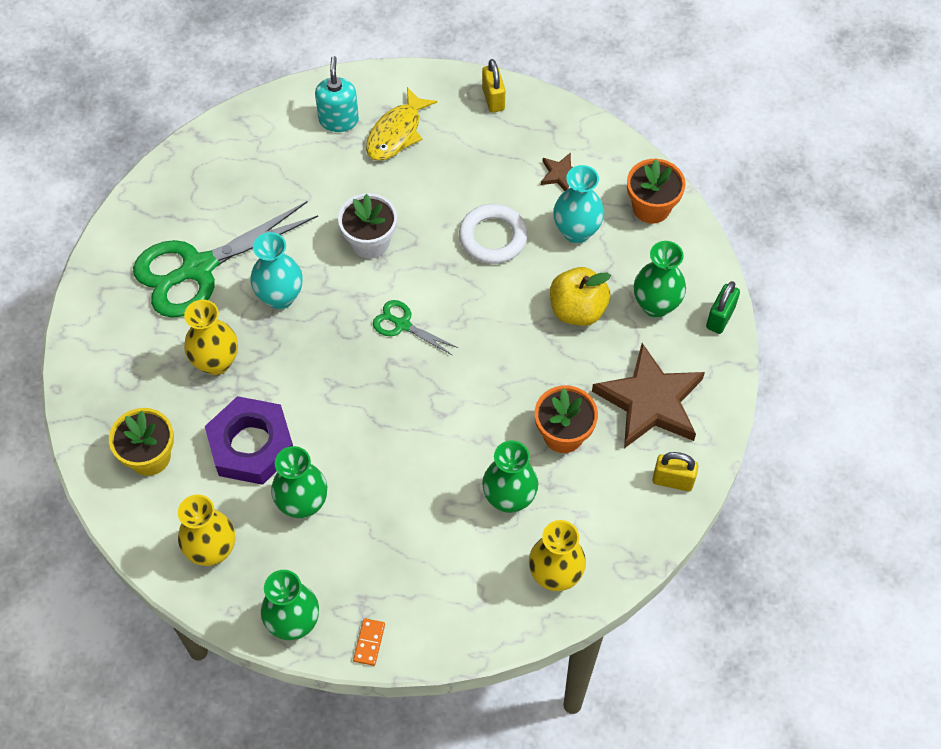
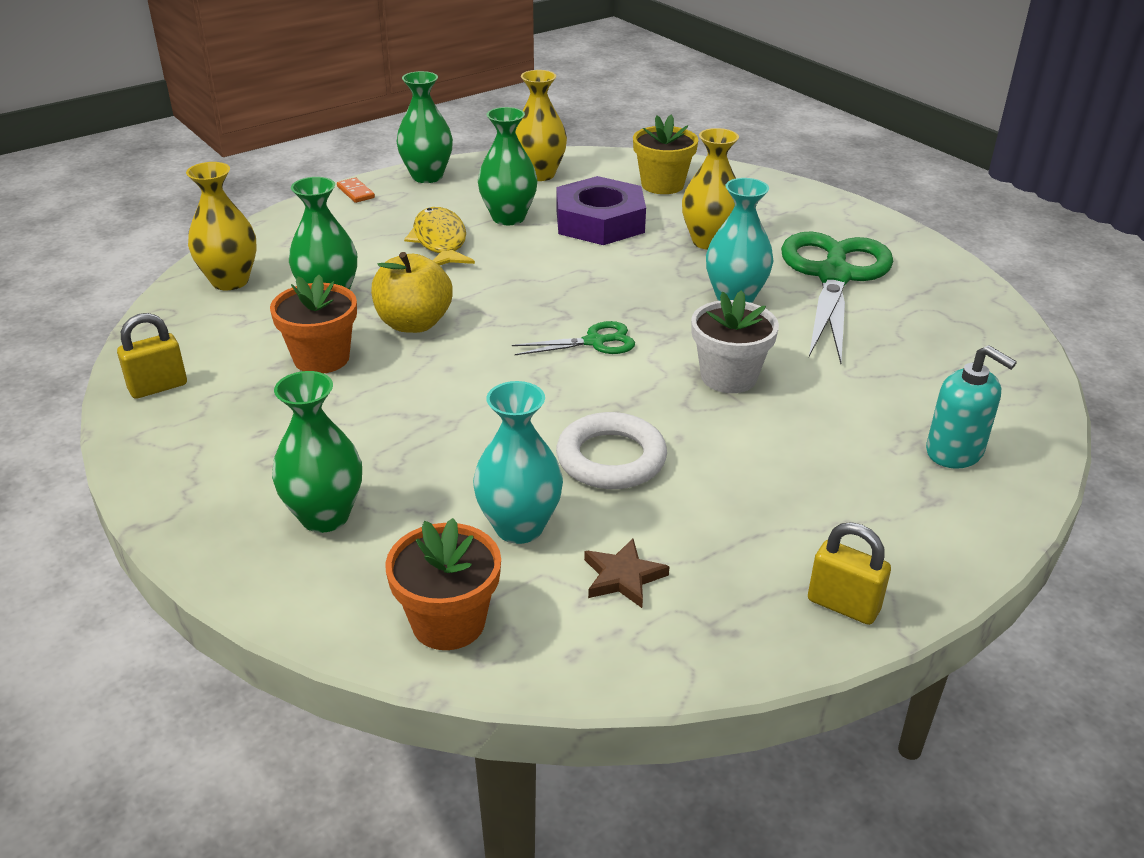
camera: 135 degrees right, 25 degrees down
(396, 133) = (877, 482): yellow fish -> yellow fish (440, 241)
(577, 310) = (422, 455): yellow apple -> yellow apple (414, 323)
(650, 401) = (244, 430): brown star -> none
(720, 318) = (217, 555): green padlock -> none

